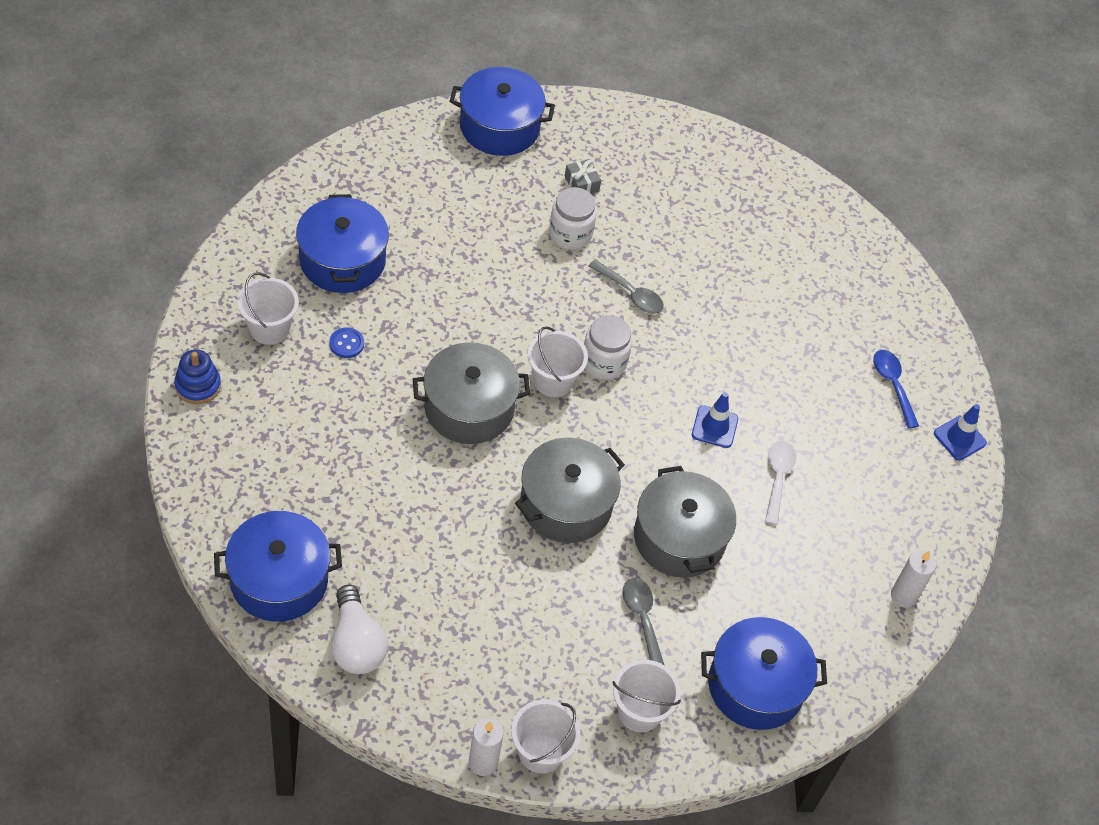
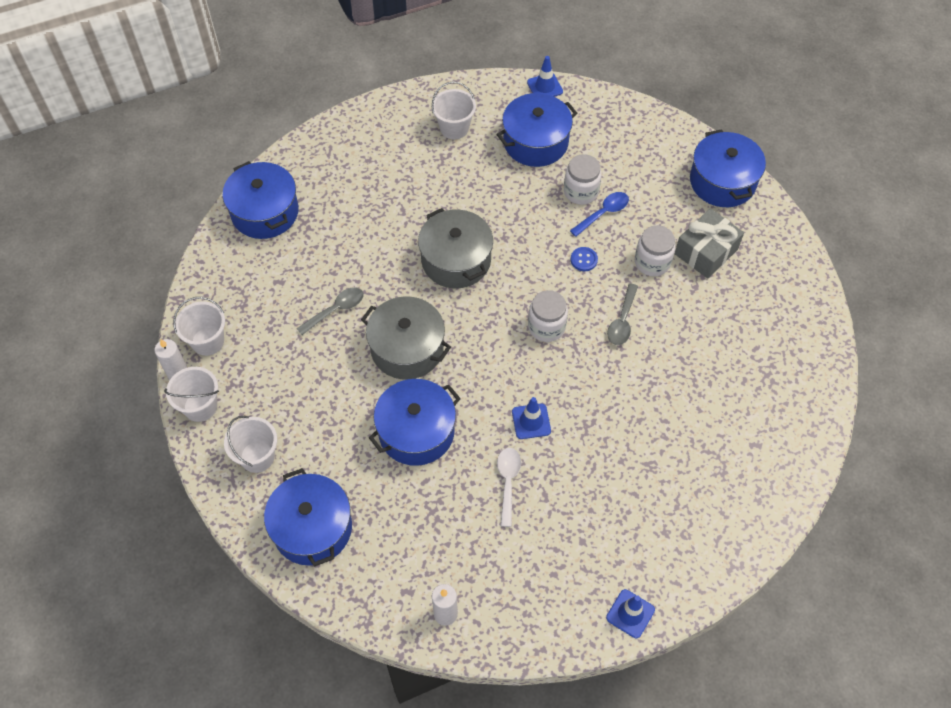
camera: 75 degrees right, 5 degrees up
(198, 386) = (387, 112): blue stacking toy -> none
(264, 215) = (545, 87): none -> blue traffic cone
(346, 344) = (467, 172): blue button -> blue button (584, 260)
(356, 644) = (237, 271): white light bulb -> none
(440, 251) = (581, 192): none -> white jar
(553, 381) = (509, 301): white bucket -> white bucket (207, 341)
(581, 184) = (706, 252): grey gift -> grey gift, size x1.96
(642, 619) = (334, 432): grey spoon -> grey spoon (336, 310)
(679, 538) = (416, 431): grey pot -> blue pot
(777, 478) = (508, 482): white spoon -> white spoon turned 75 degrees counterclockwise
(893, 385) = (653, 541): blue spoon -> blue spoon (603, 213)

